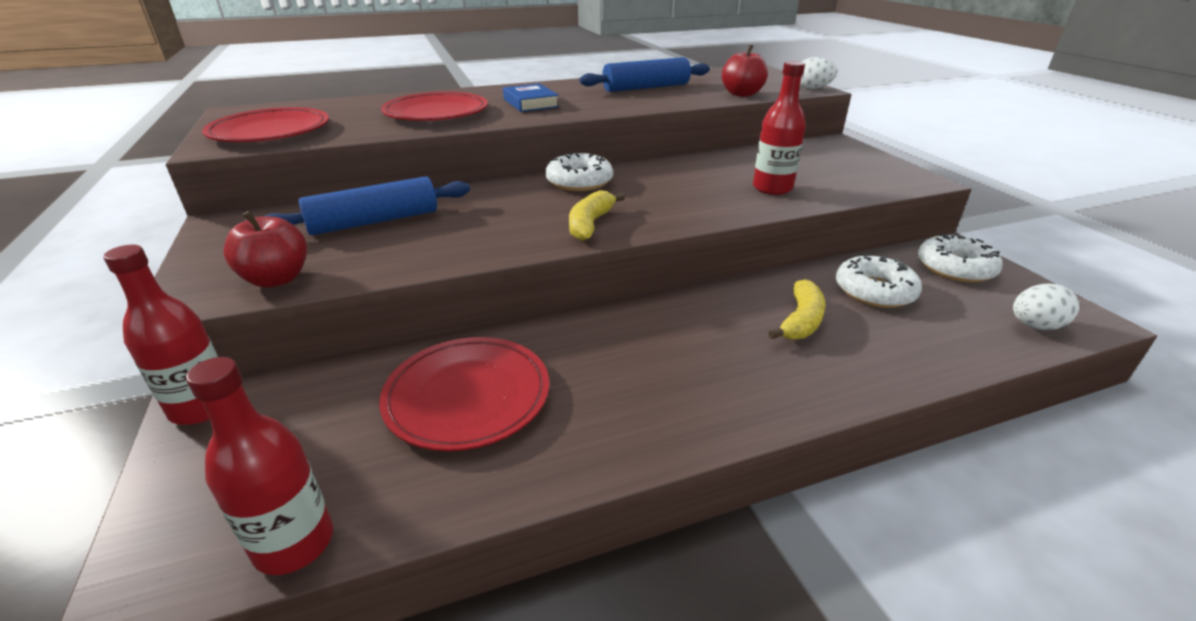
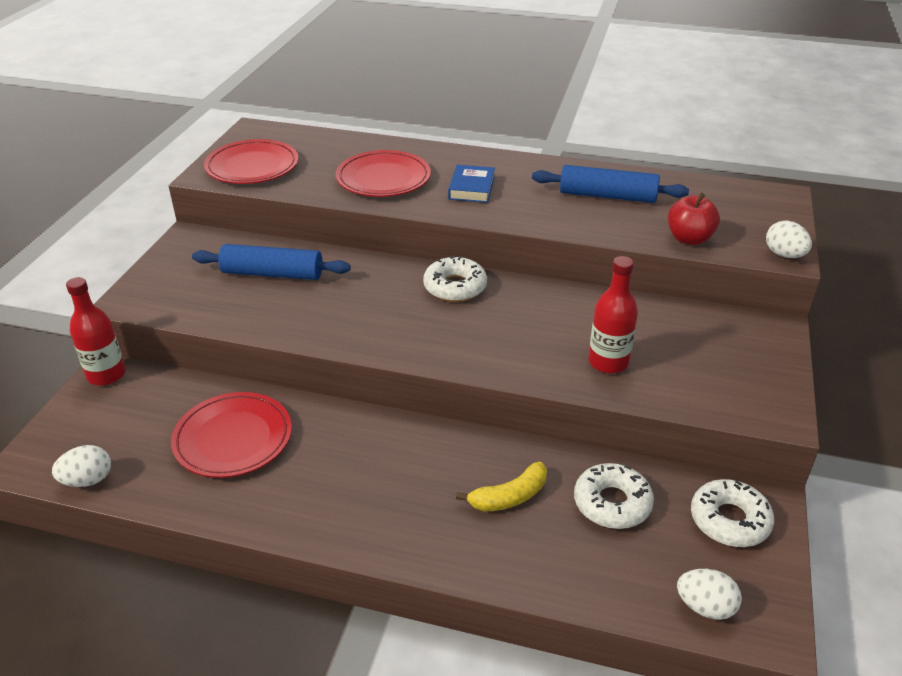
camera: 35 degrees right, 5 degrees up
(277, 279) = (177, 305): red apple -> none
(294, 543) = (88, 480): red bottle -> white egg
(590, 224) = (407, 339): yellow banana -> none

